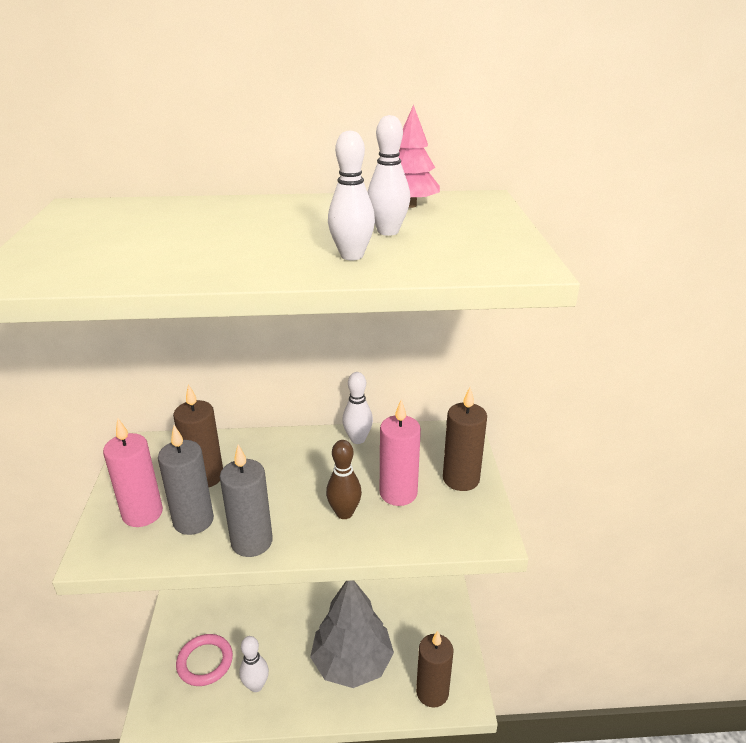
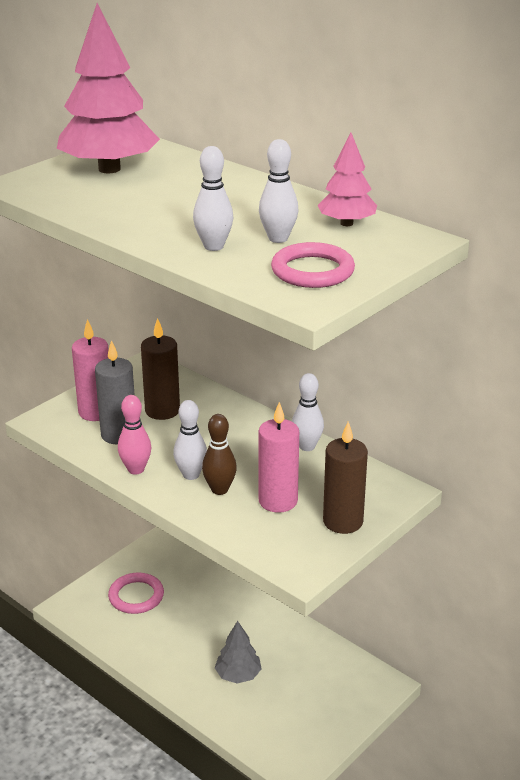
camera: 45 degrees right, 0 degrees up
(102, 232) = (109, 169): none -> pink tree
(252, 542) = (136, 469): grey candle -> pink bowling pin
(256, 685) = (153, 637): white bowling pin -> white bowling pin (191, 475)
(352, 663) = (238, 675): grey tree -> grey tree, size x0.53
(432, 692) = (275, 742): brown candle -> none
(471, 243) = (312, 271): none -> pink ring

